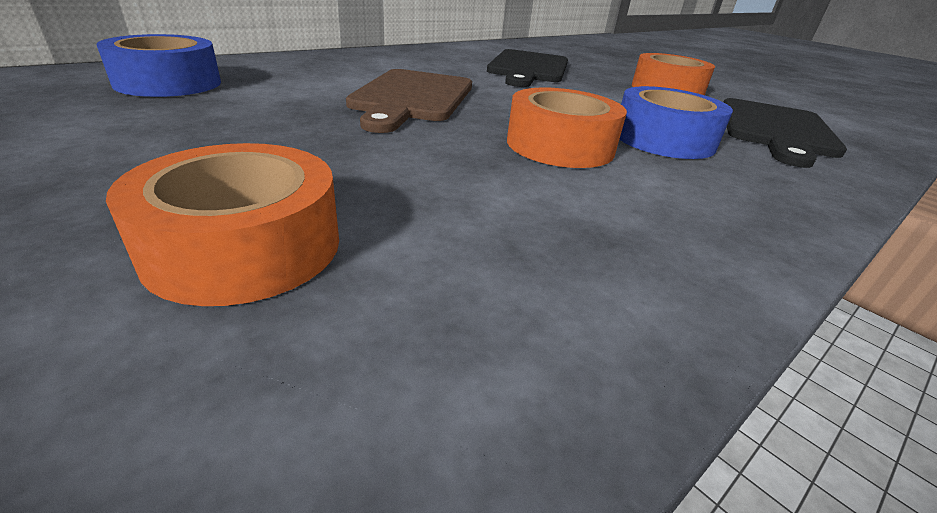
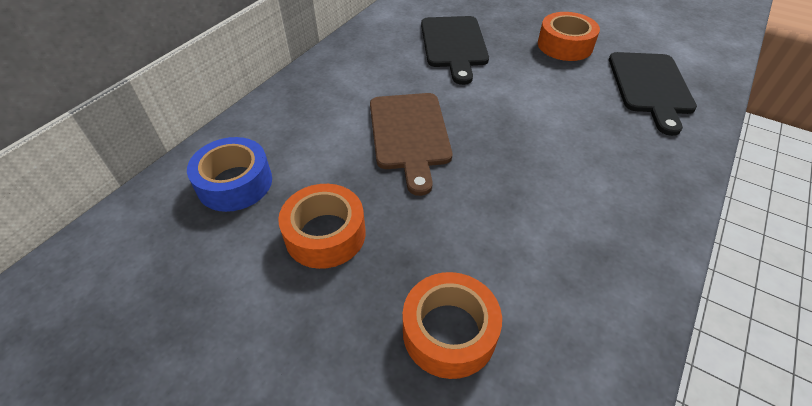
camera: 15 degrees left, 15 degrees up
(560, 145) = (536, 165): orange tape -> orange tape (325, 234)
(663, 139) = (590, 130): blue tape -> none

